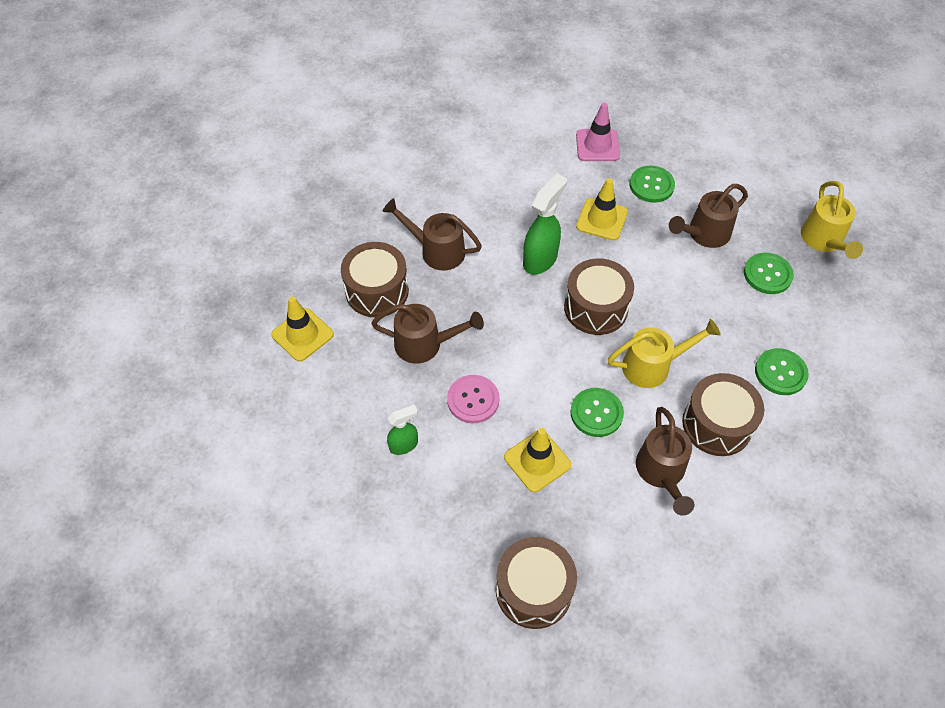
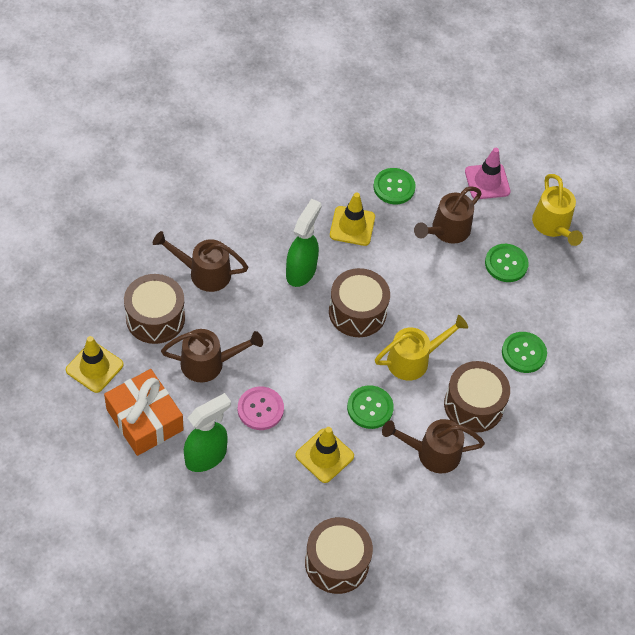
camera: 15 degrees left, 0 degrees up
(344, 396) = (144, 420): none -> orange gift
(404, 445) = (206, 456): green spray bottle -> green spray bottle, size x1.70
(597, 145) = (339, 151): pink traffic cone -> pink traffic cone (487, 181)
(662, 473) = (431, 453): brown watering can -> brown watering can turned 105 degrees clockwise

